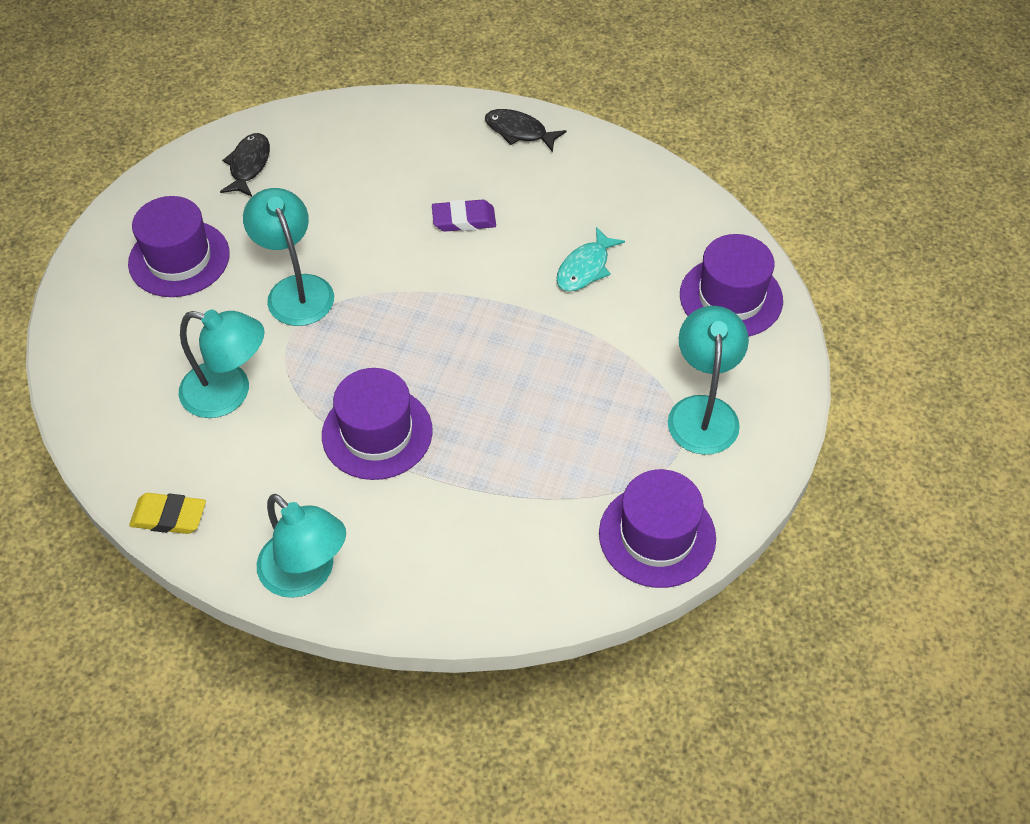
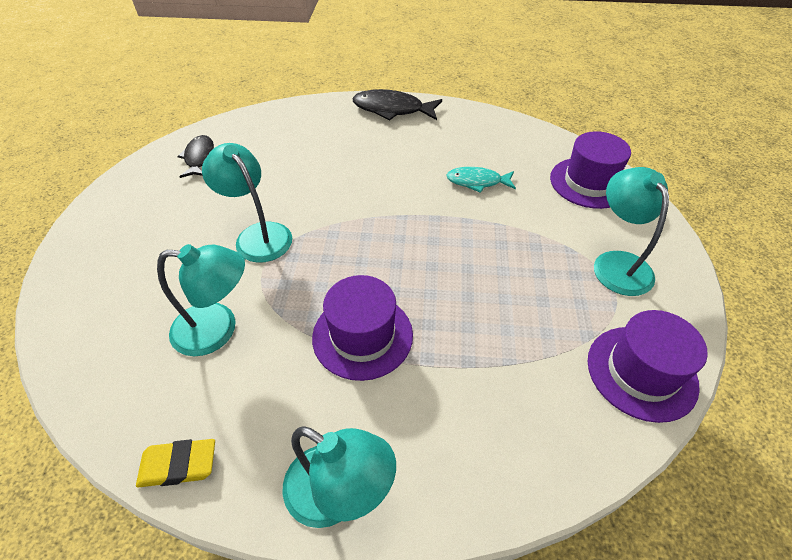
camera: 15 degrees left, 5 degrees down
(179, 258) = (153, 229): purple hat -> none
(464, 219) = (375, 166): purple eraser -> none
(519, 132) = (392, 109): black fish -> black fish, size x1.52
(585, 268) = (477, 182): turquoise fish -> turquoise fish turned 75 degrees clockwise

